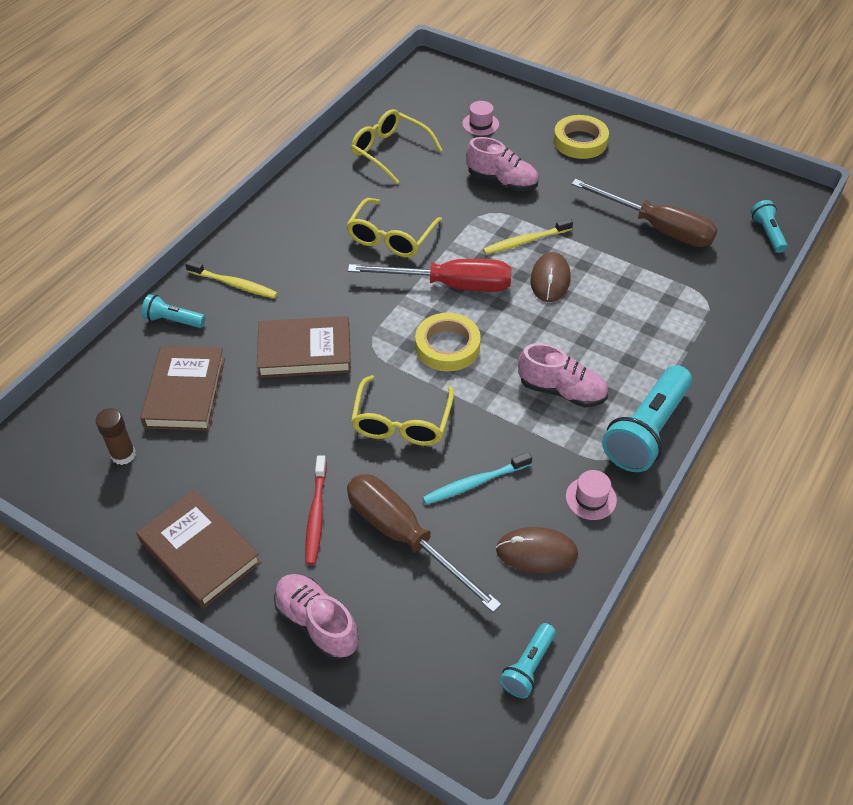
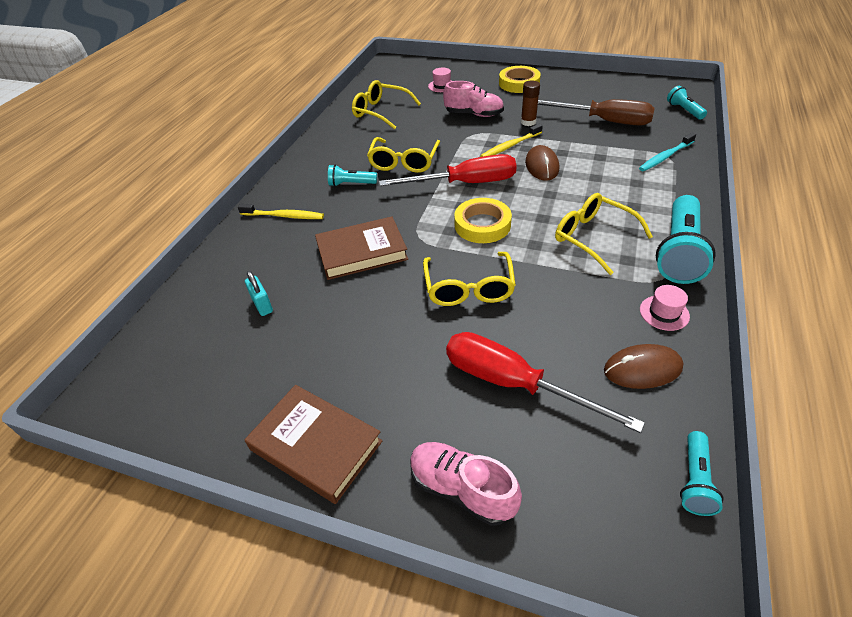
camera: 10 degrees left, 5 degrees down
(123, 455) = (214, 370): brown glue stick -> brown glue stick (528, 122)
(173, 320) = (237, 252): turquoise flashlight -> turquoise flashlight (351, 184)
(185, 392) = (262, 305): brown book -> turquoise padlock
(316, 514) = (421, 382): red toothbrush -> none
(404, 537) = (514, 384): brown screwdriver -> red screwdriver
(475, 483) = (556, 323): turquoise toothbrush -> turquoise toothbrush (665, 157)
(562, 391) = (593, 237): pink shoe -> yellow glasses

